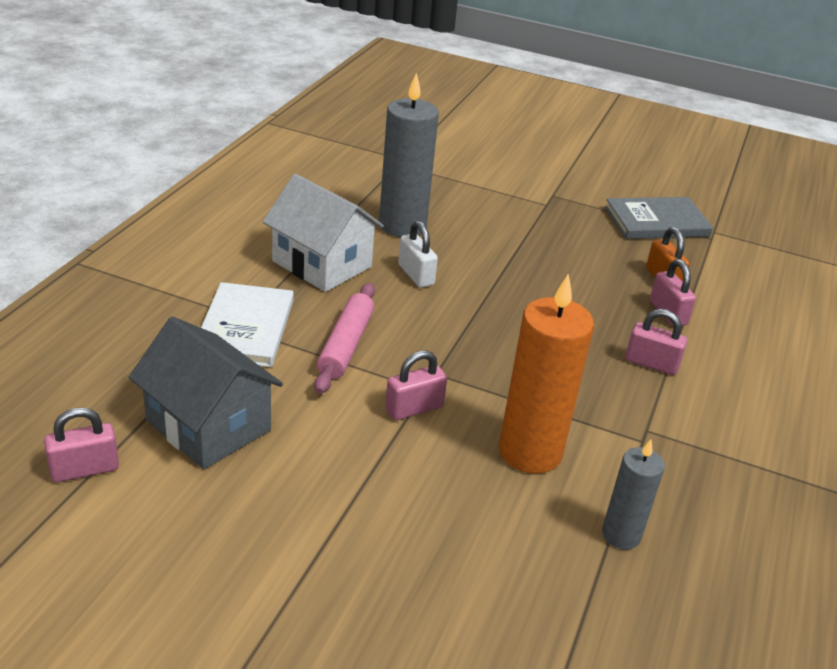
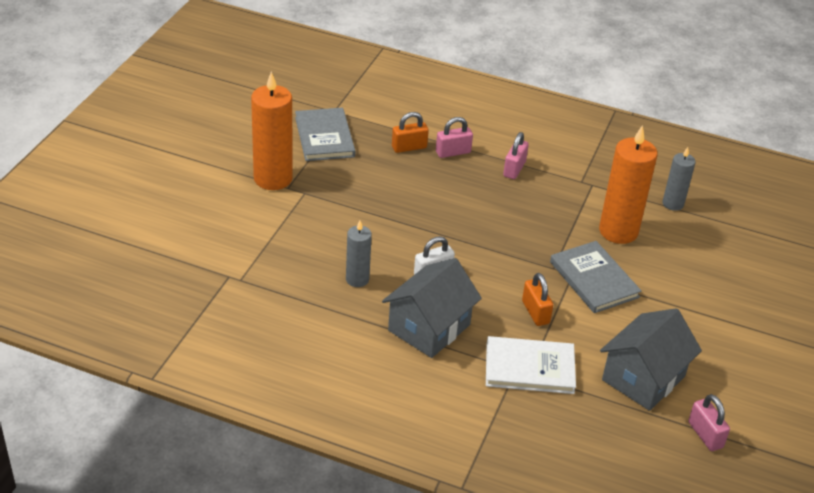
camera: 90 degrees left, 5 degrees up
(322, 264) = (429, 327): white house -> grey house
(345, 345) = (535, 312): pink rolling pin -> orange padlock
(402, 225) = (357, 279): grey candle -> grey candle, size x0.56
(414, 408) = (594, 279): pink padlock -> grey book
(565, 187) = (273, 178): none -> orange candle

